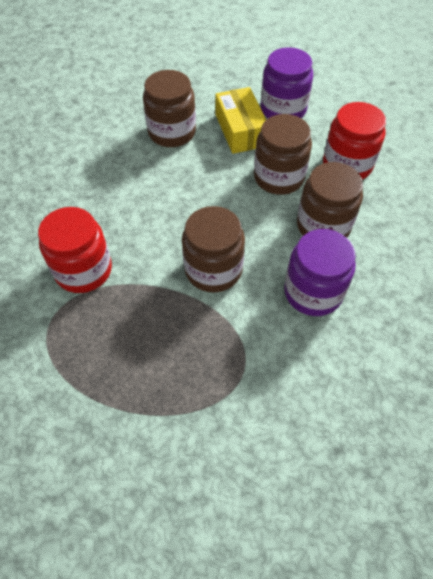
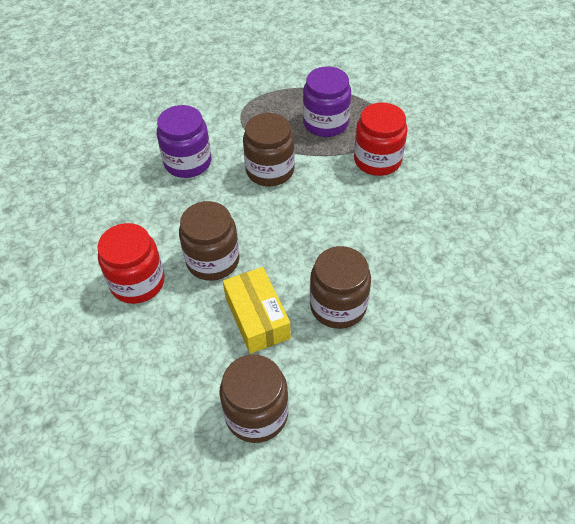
camera: 175 degrees right, 5 degrees down
(283, 109) = (204, 356): purple jar -> purple jar (325, 123)
(323, 225) = (172, 215): brown jar -> brown jar (256, 414)

